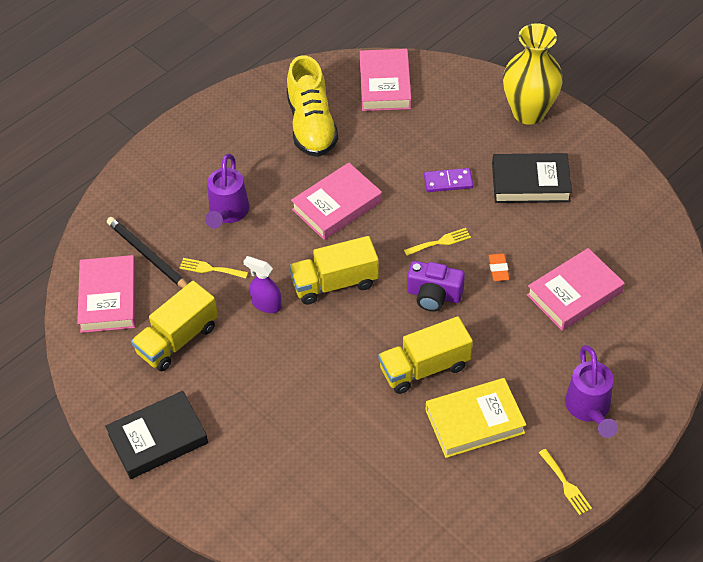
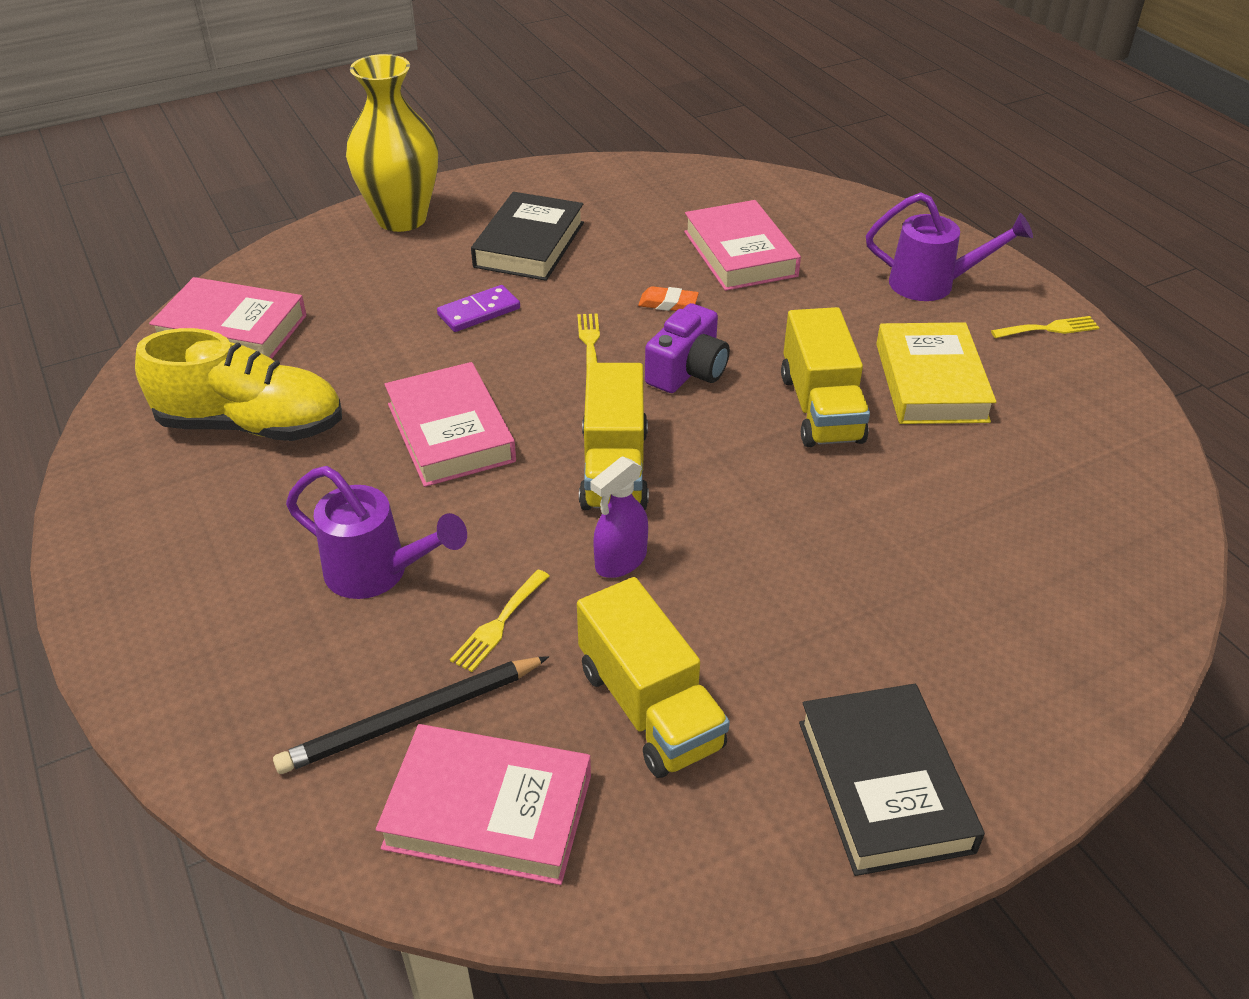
camera: 75 degrees left, 10 degrees down
(448, 182) = (479, 312): purple domino -> purple domino turned 45 degrees clockwise

